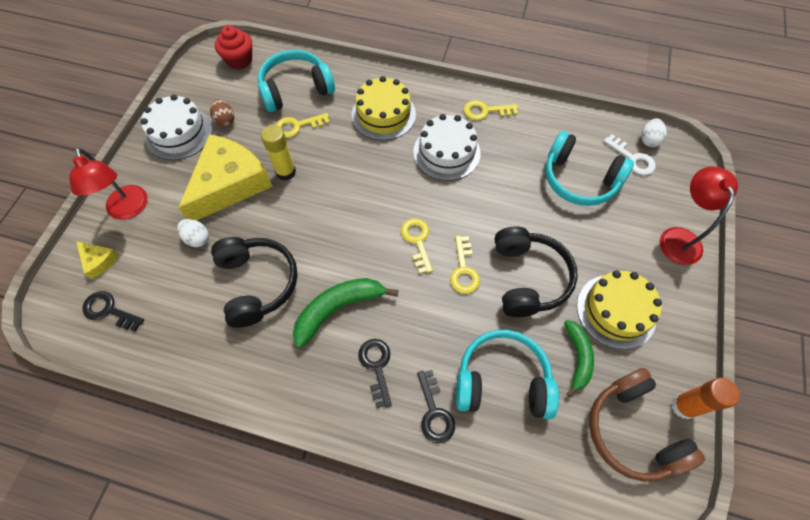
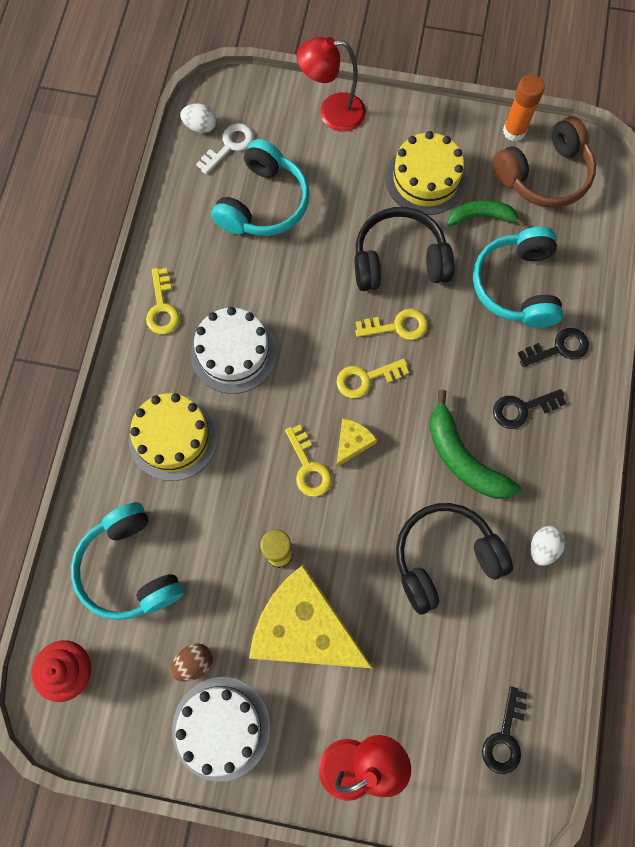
camera: 95 degrees left, 10 degrees up
(99, 261) = (440, 777): yellow cheese -> yellow cheese (352, 442)
(197, 238) = (392, 650): white egg -> white egg (543, 547)
(297, 126) = (199, 553): yellow key -> yellow key (308, 467)

